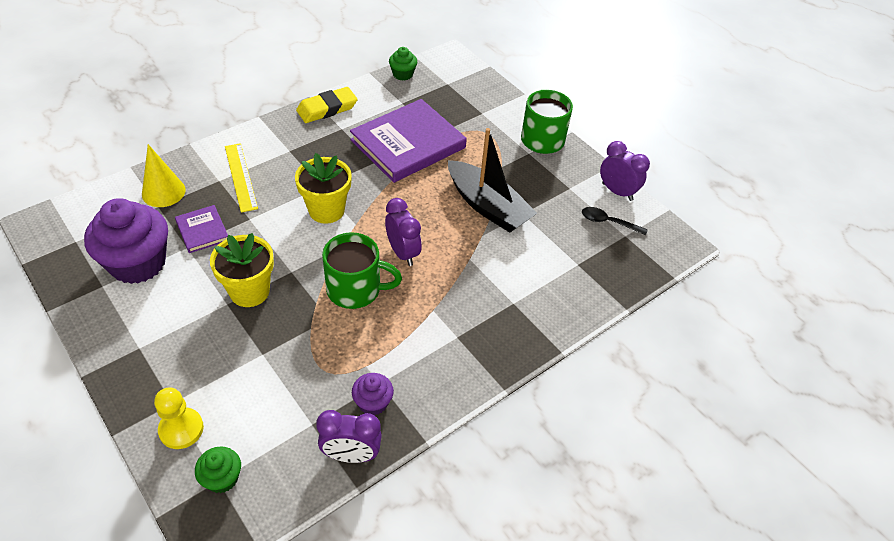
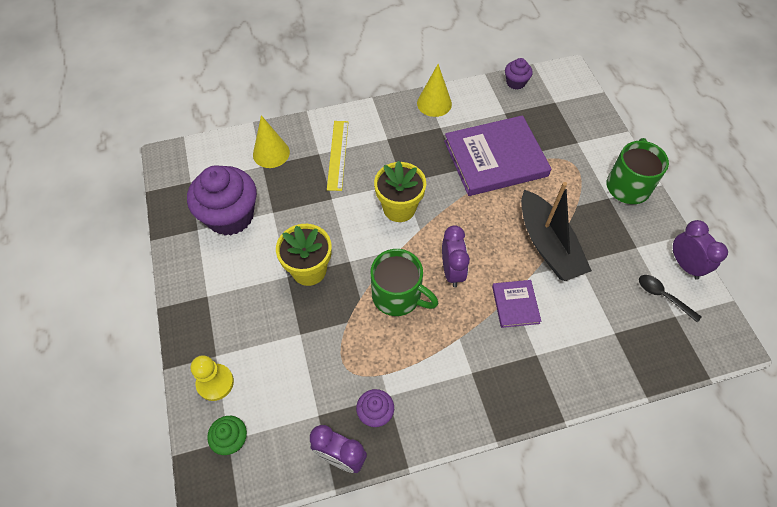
camera: 25 degrees right, 10 degrees up
(202, 231) = (290, 199): purple book -> purple book (515, 304)
(327, 109) = (434, 103): yellow eraser -> yellow cone
(403, 74) = (515, 82): green cupcake -> purple cupcake

